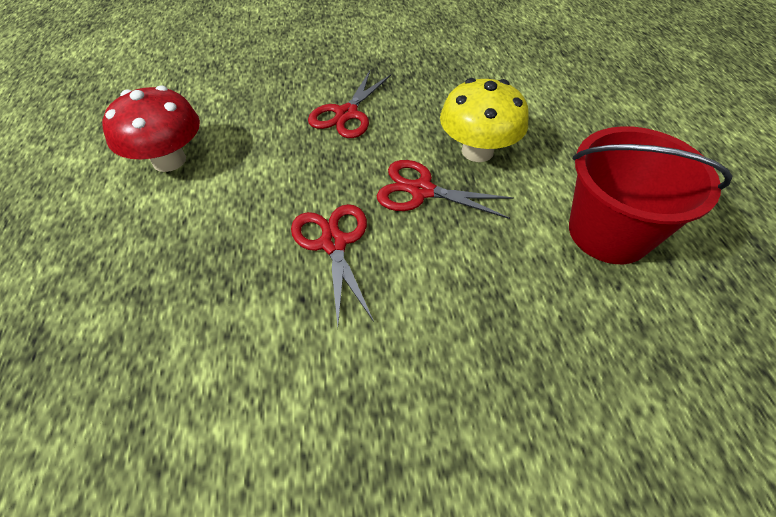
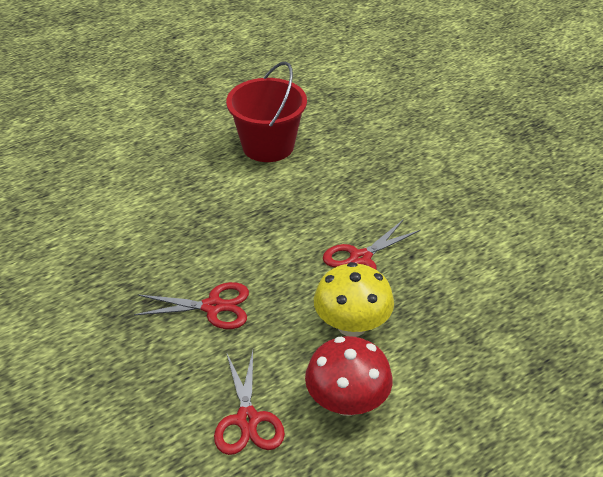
camera: 115 degrees left, 10 degrees down
(421, 191) = (283, 232): red scissors -> red scissors (247, 420)
(477, 151) = (220, 215): yellow mushroom -> yellow mushroom (352, 325)

